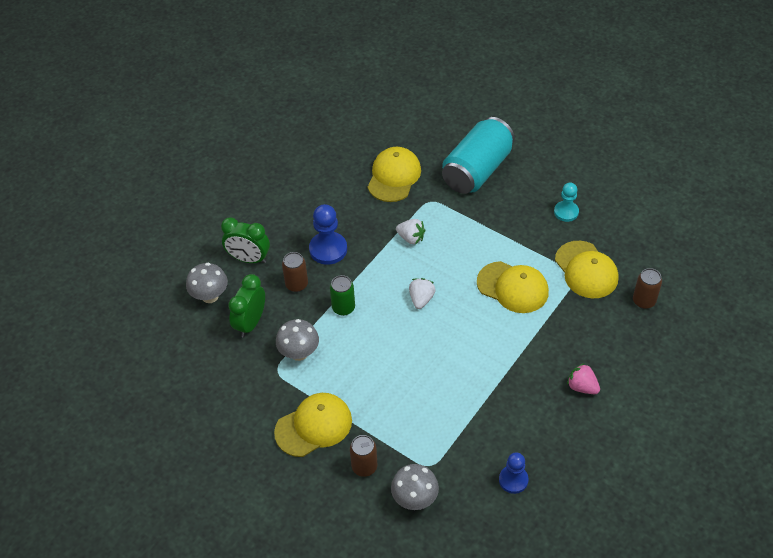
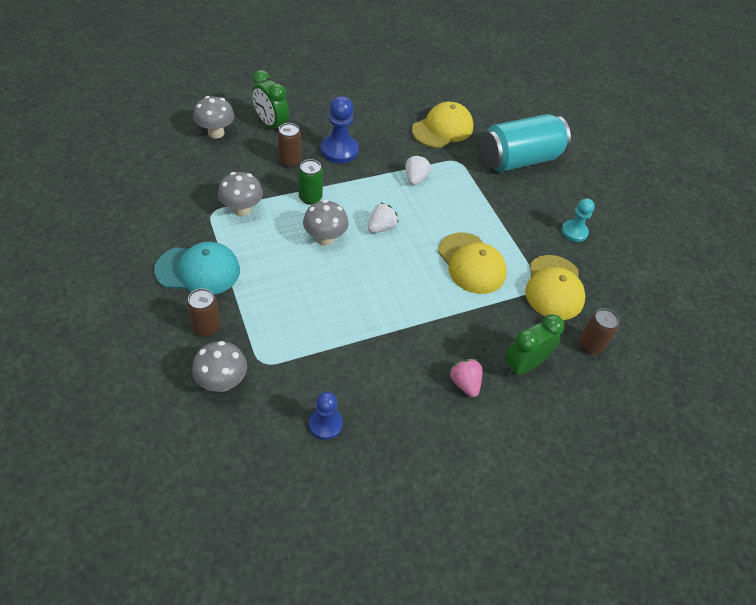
camera: 25 degrees right, 0 degrees up
(250, 323) = (227, 167): green clock -> green clock (524, 365)
(314, 426) = (198, 270): yellow cap -> turquoise cap
(387, 336) = (325, 238): none -> grey mushroom
(411, 238) = (415, 178): white strawberry -> white strawberry turned 135 degrees counterclockwise

